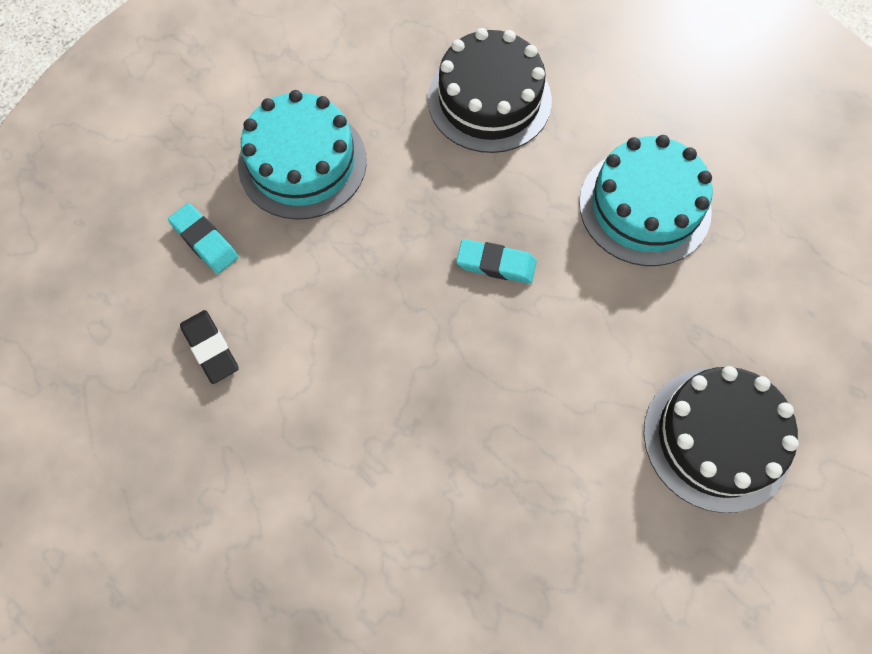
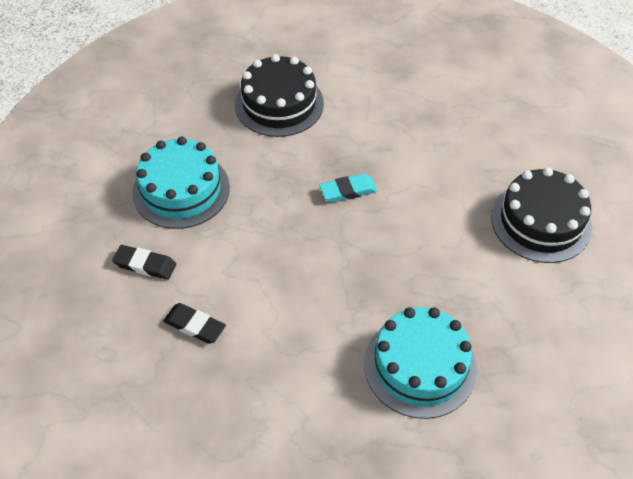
camera: 30 degrees left, 15 degrees down
(204, 241) = (145, 265): turquoise eraser -> black eraser
(644, 206) = (414, 121): turquoise cake -> turquoise cake (420, 366)

